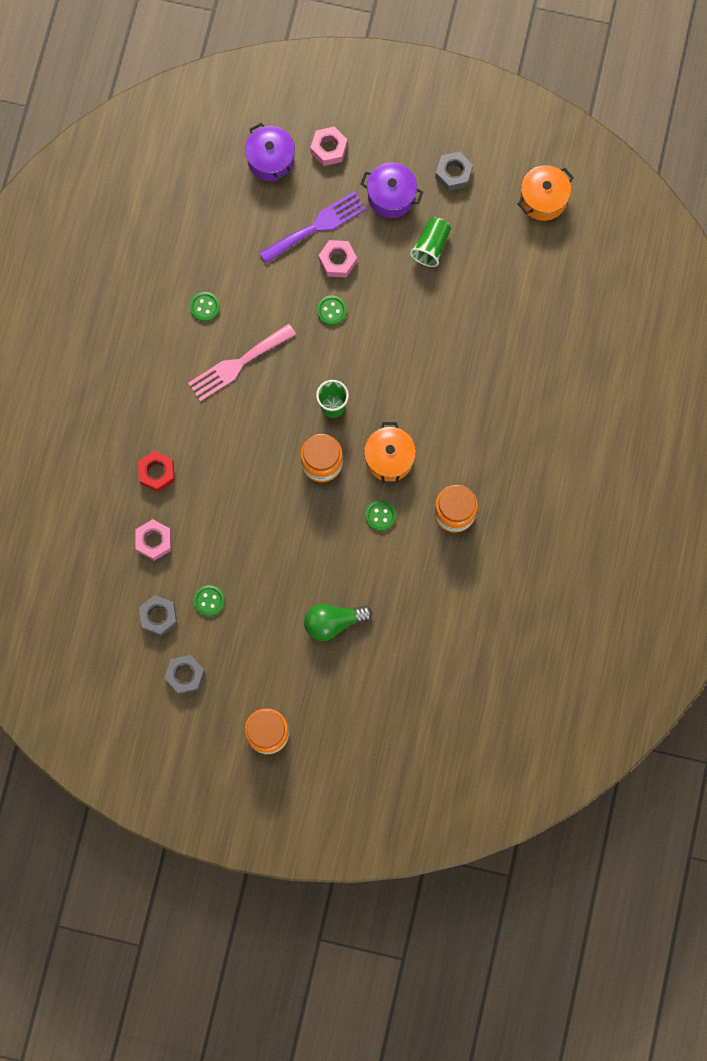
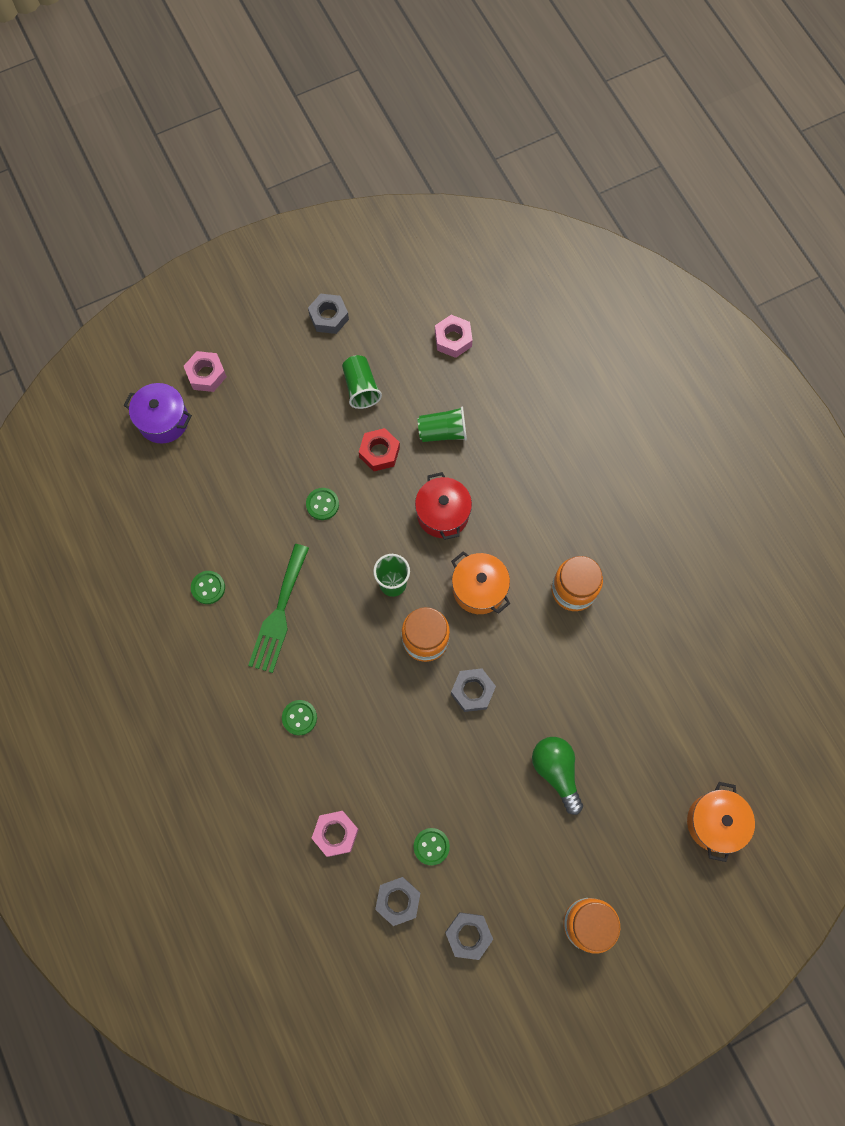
camera: 40 degrees left, 5 degrees down
(157, 473) = (286, 769): red nut -> red nut (379, 452)
(238, 364) = (279, 613): pink fork -> green fork
(317, 226) = (250, 444): purple fork -> none
(323, 524) = (472, 691): none -> grey nut
(333, 622) = (556, 771): green light bulb -> green light bulb turned 120 degrees clockwise
(337, 261) = (292, 459): pink nut -> pink nut (453, 339)
(380, 515) = (514, 644): green button -> green button (299, 718)
(391, 196) = (292, 373): purple pot -> none
(410, 385) = (442, 514): none -> red pot
(462, 326) = (442, 432): none -> green cup
(543, 199) = (419, 283): orange pot -> orange pot (714, 822)

